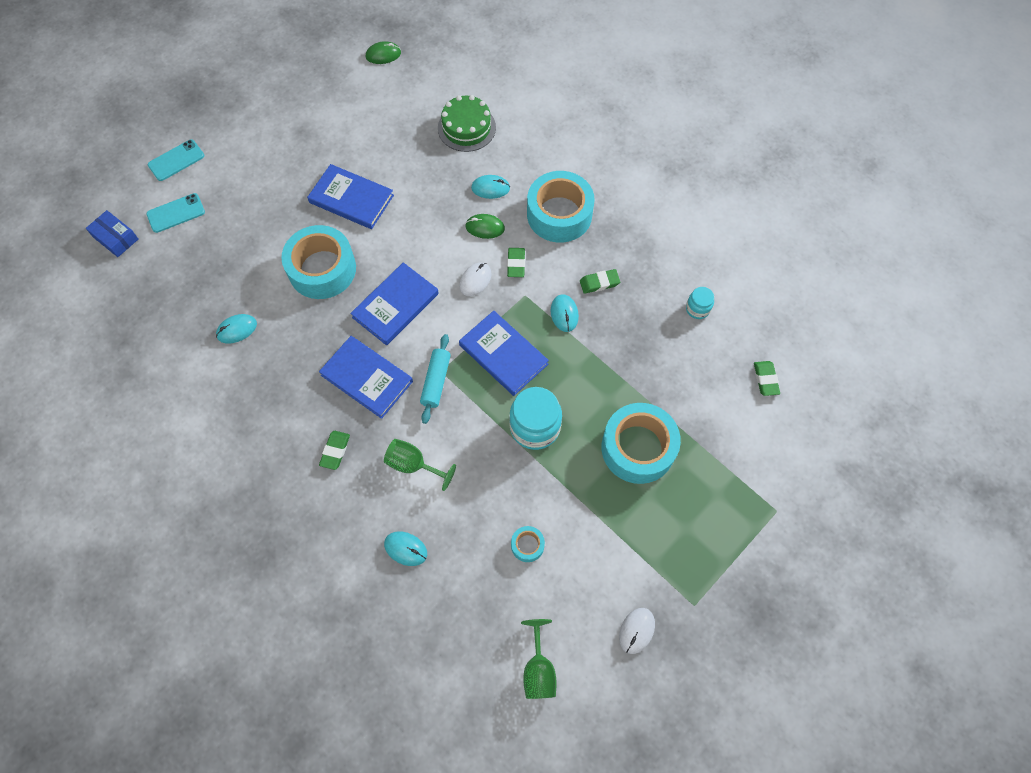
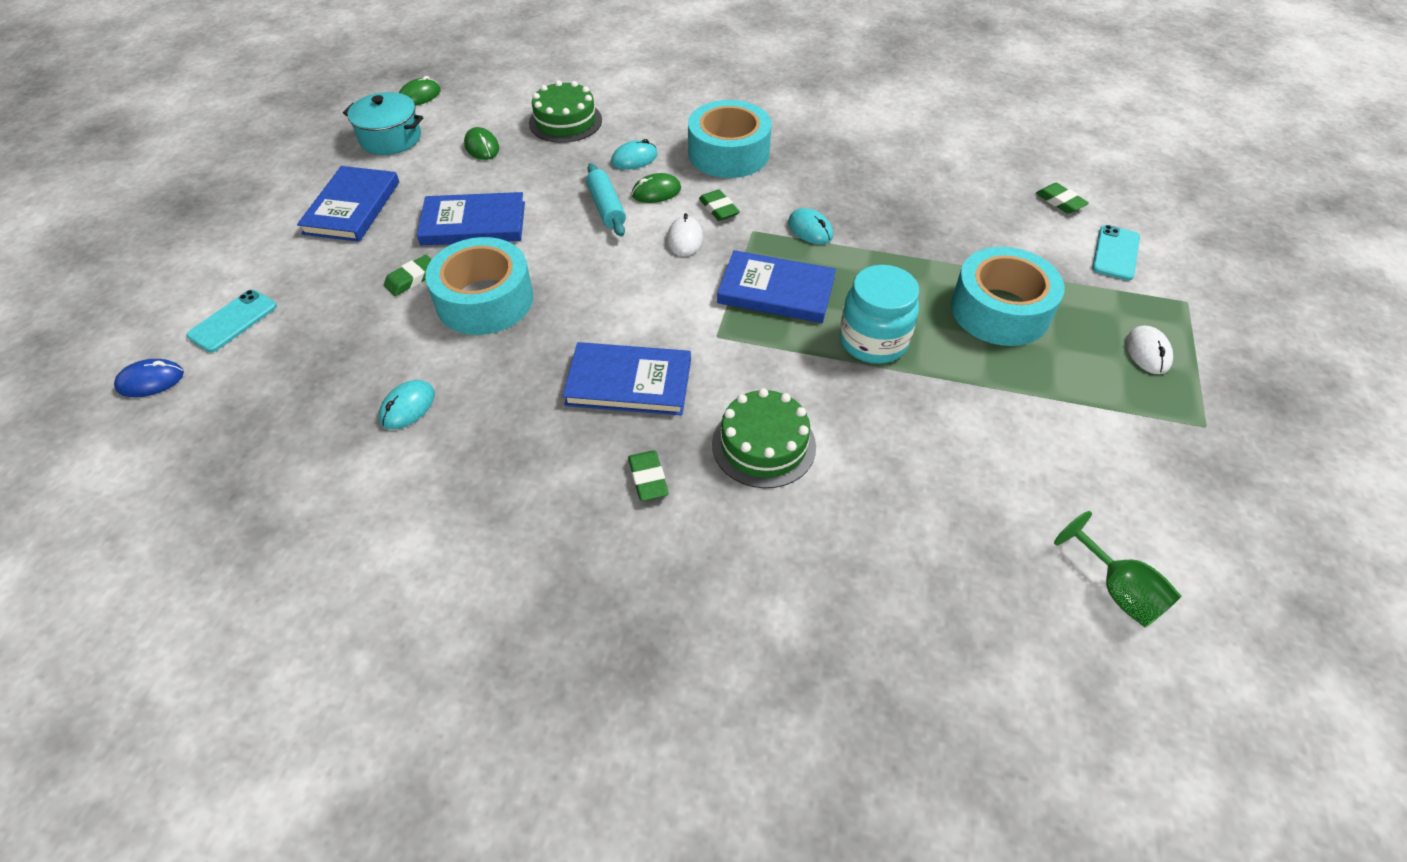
camera: 30 degrees left, 15 degrees down
(116, 238) = (151, 381): blue box -> blue mouse
(176, 160) = (200, 269): turquoise phone -> turquoise phone (1115, 253)
(342, 91) = (391, 138): none -> turquoise pot
(395, 305) = (608, 298): blue book -> blue book (352, 207)
(396, 128) = (482, 147): none -> green mouse
(405, 549) = (832, 542): turquoise mouse -> none
(413, 465) = (763, 445): green goblet -> green cake
(436, 381) = (719, 348): turquoise rolling pin -> turquoise rolling pin (606, 207)
(527, 545) = (975, 461): turquoise tape -> none
(599, 283) = (822, 191): green eraser -> green eraser (412, 279)
(636, 630) = (1177, 484): white mouse -> white mouse (1147, 352)
(697, 309) = (940, 174): turquoise jar -> none

